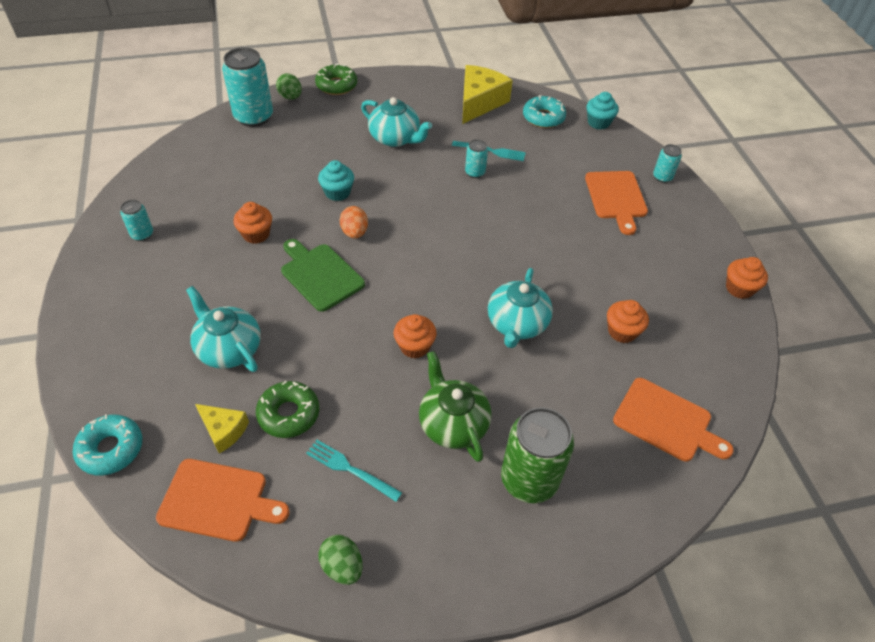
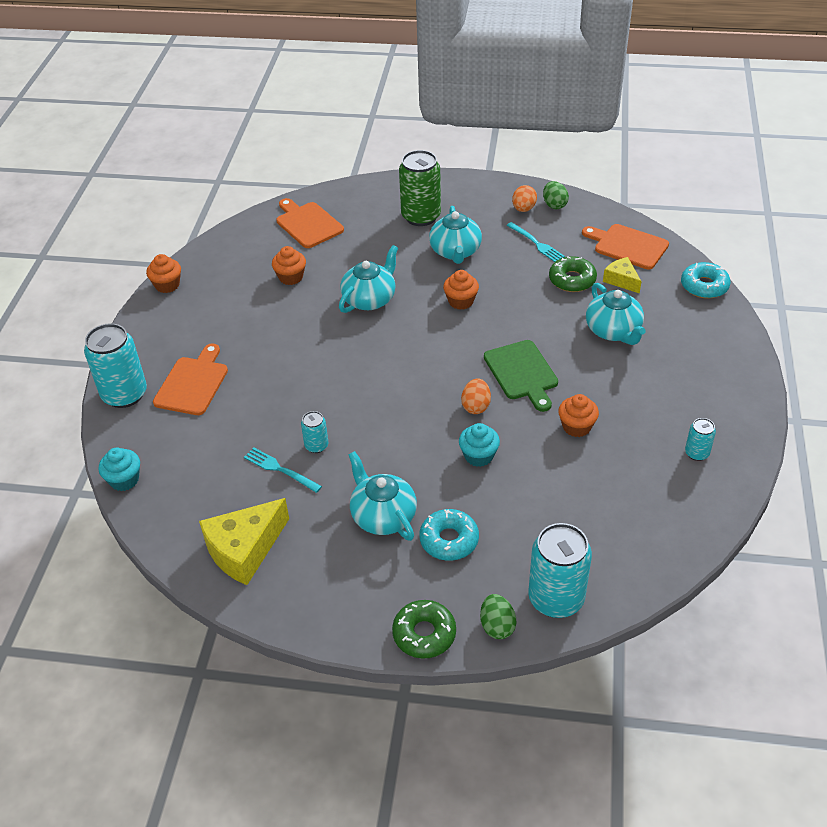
camera: 155 degrees left, 5 degrees down
(387, 541) = (523, 209): none -> orange egg
(452, 423) = (455, 252): green teapot -> turquoise teapot
(543, 118) = (183, 503): turquoise donut -> turquoise donut (449, 540)
(662, 177) = (124, 394): turquoise can -> turquoise can, size x2.04

